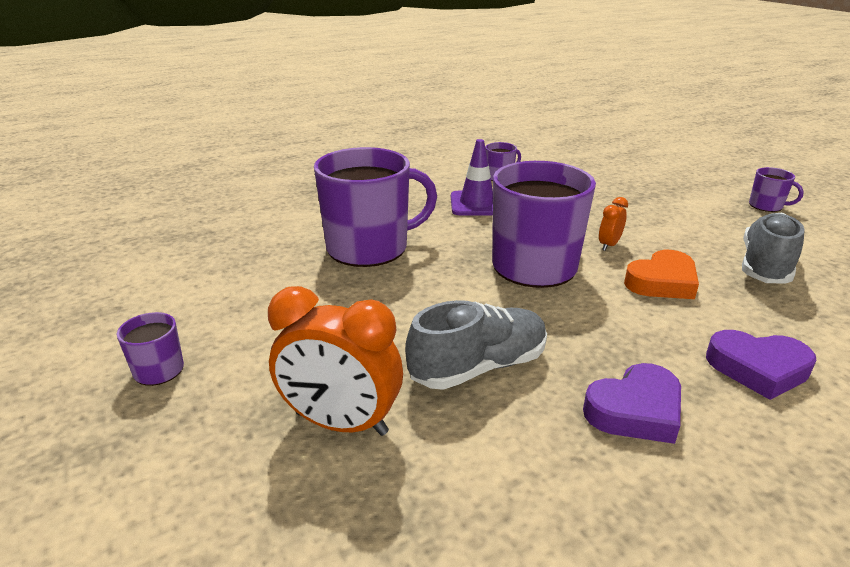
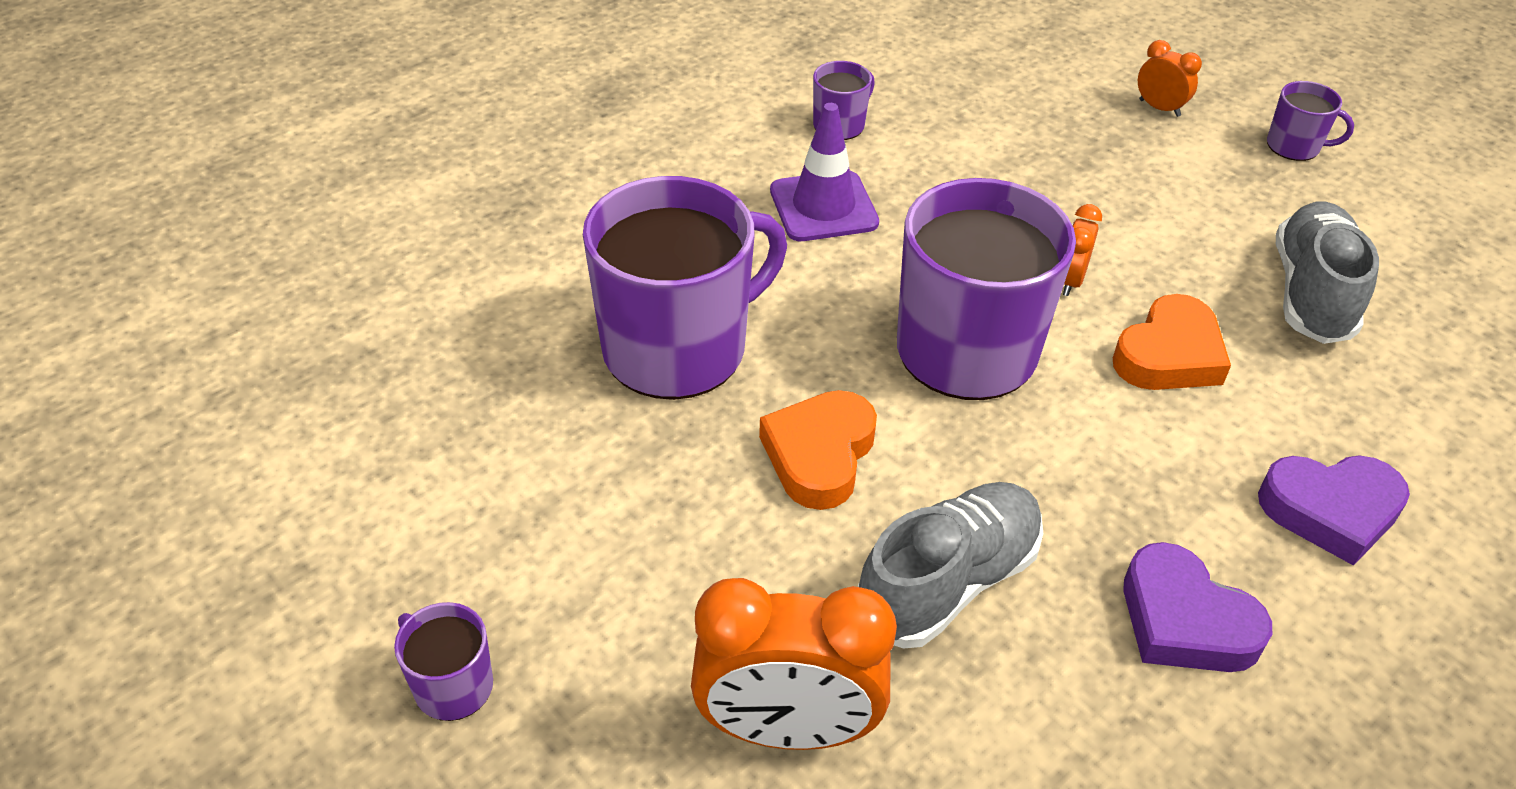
camera: 15 degrees left, 15 degrees up
(426, 299) = (819, 455): none -> orange heart
(635, 410) = (1185, 621): purple heart -> purple heart turned 90 degrees clockwise
(685, 185) = (1159, 108): none -> orange clock

